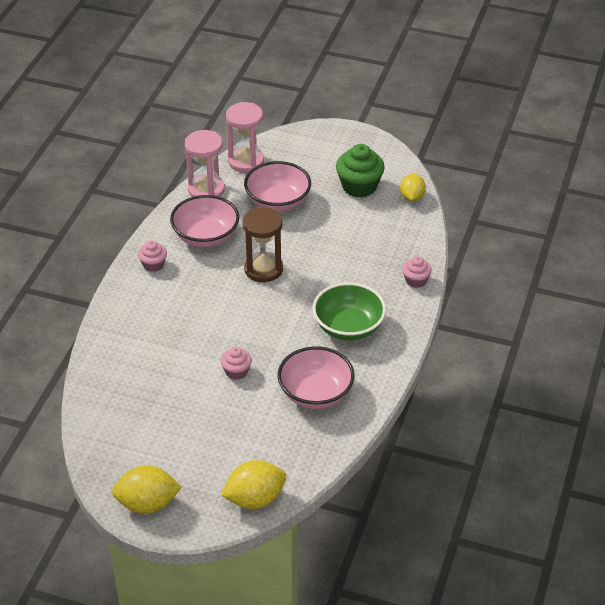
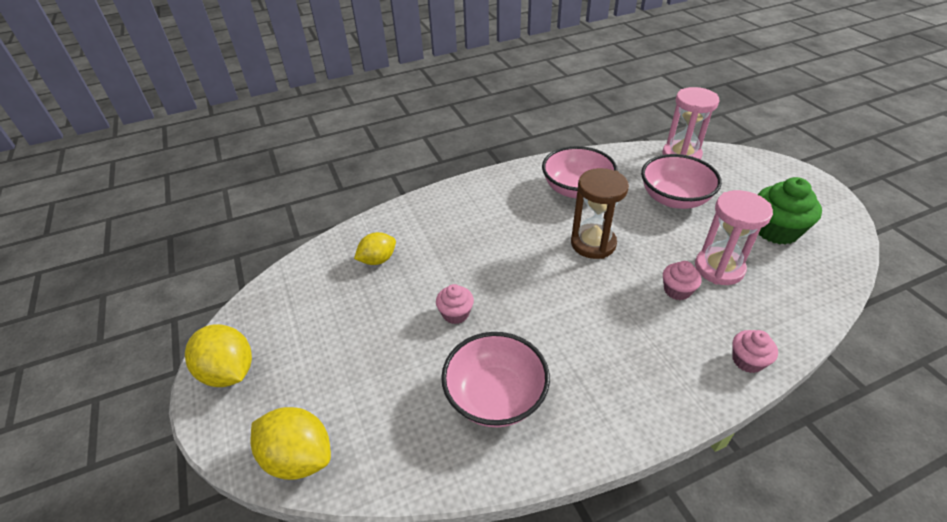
camera: 50 degrees right, 0 degrees up
(153, 264) = (509, 185): pink cupcake -> pink cupcake (677, 290)
(206, 190) = (621, 158): pink hourglass -> pink hourglass (719, 268)
(348, 327) = (612, 354): green bowl -> none
(412, 197) = (831, 273): yellow lemon -> yellow lemon (378, 260)

